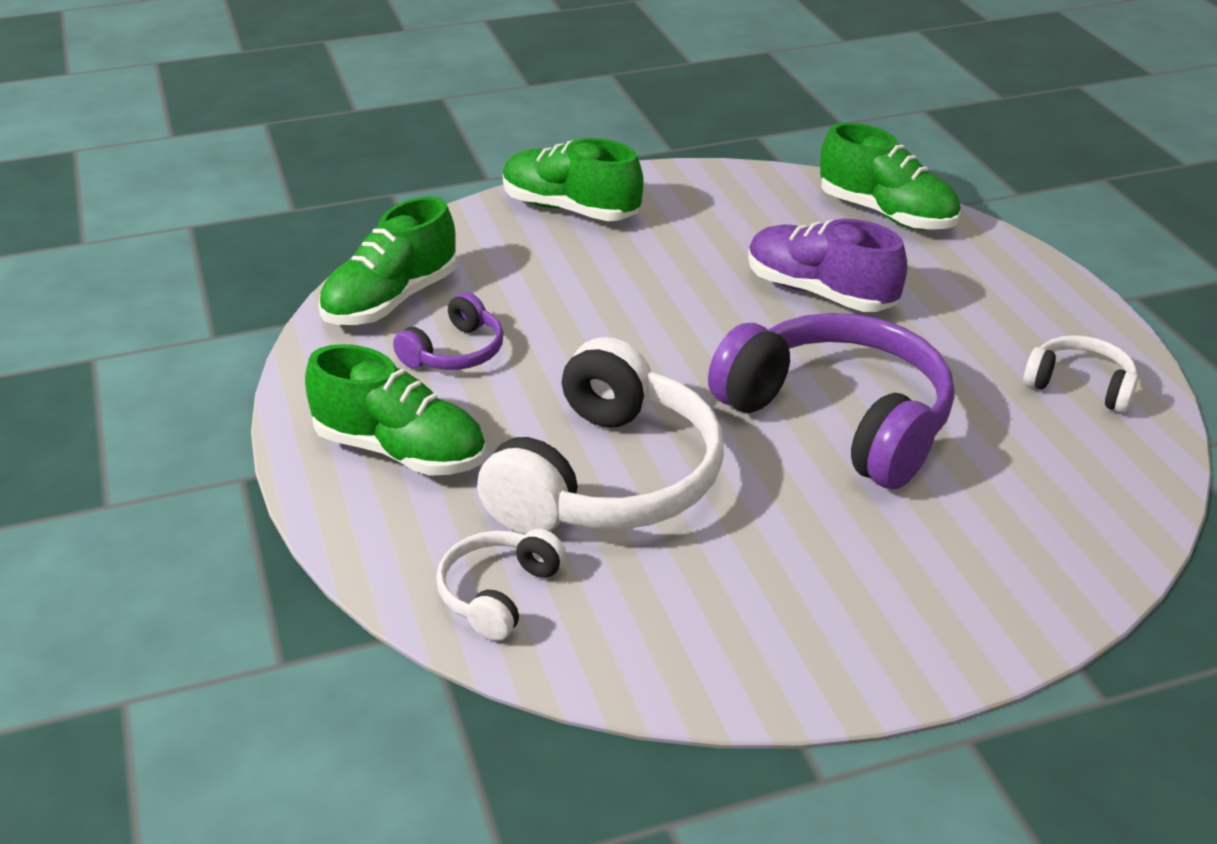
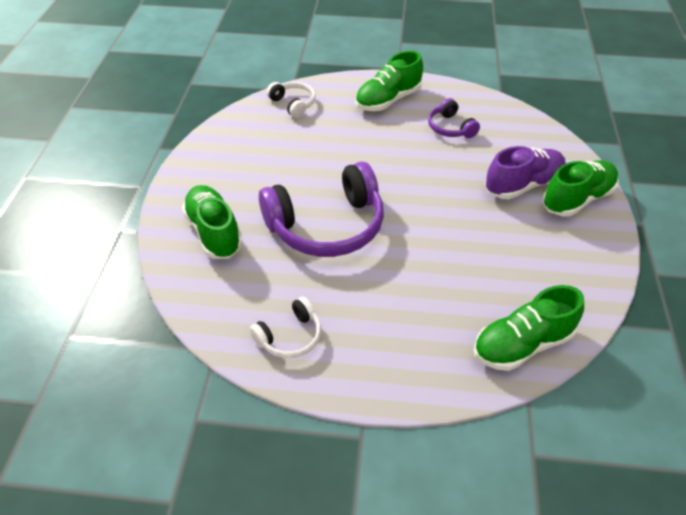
camera: 115 degrees right, 10 degrees up
(391, 301) = (503, 119): green shoe -> green shoe (214, 232)
(608, 478) = (335, 145): white headphones -> none
(820, 293) = (440, 267): purple shoe -> purple shoe (523, 185)

